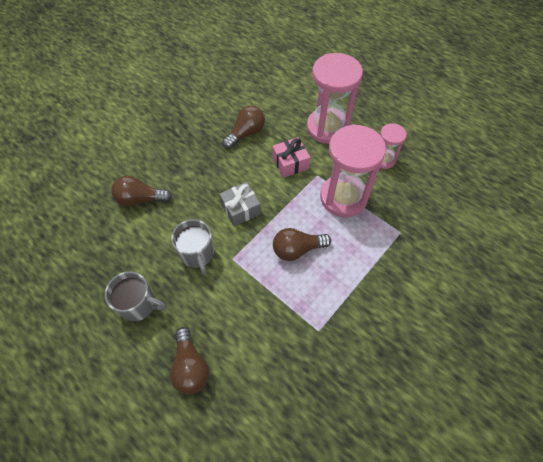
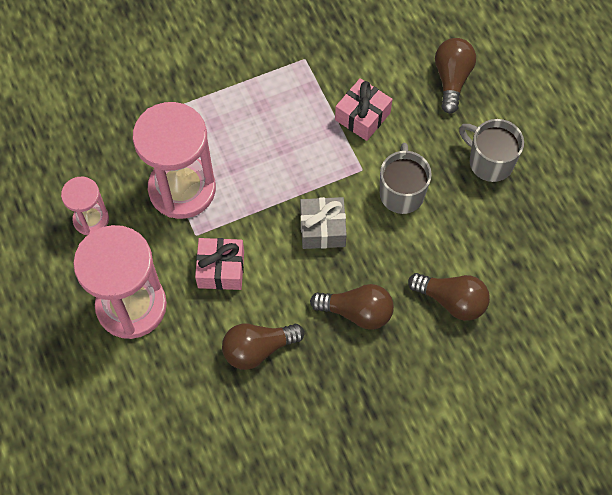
camera: 155 degrees left, 5 degrees up
(250, 300) = (362, 116): none -> pink gift
(297, 249) = (279, 149): brown light bulb -> brown light bulb (357, 312)

